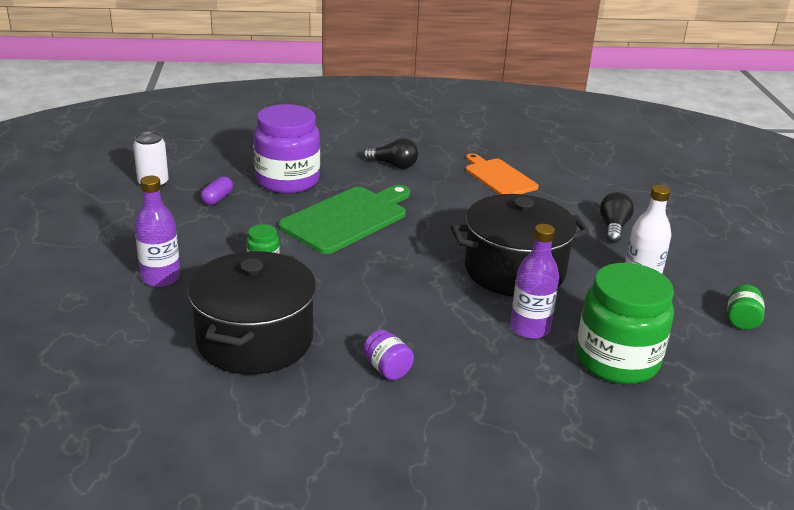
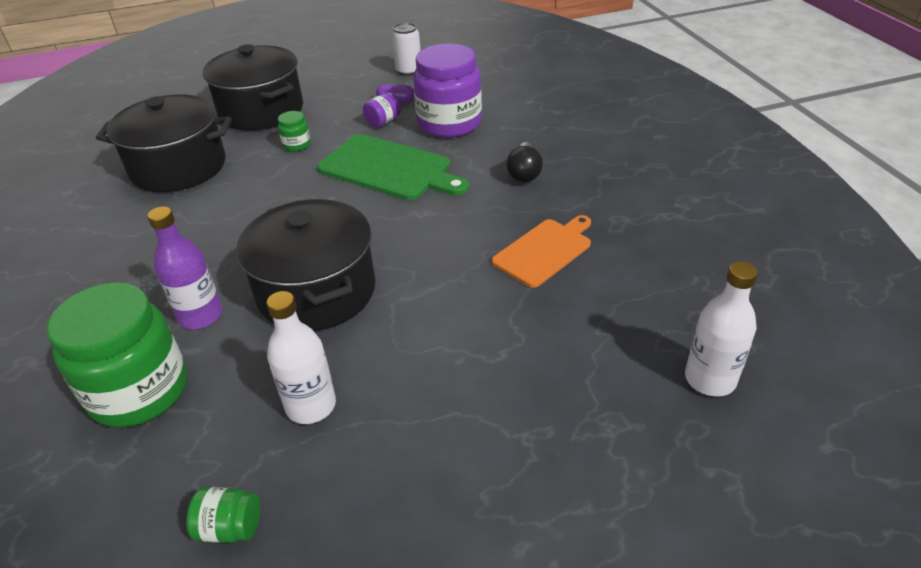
camera: 80 degrees right, 10 degrees up
(161, 278) = (261, 111): purple bottle -> black pot
(387, 369) = (135, 237): purple jar -> purple jar (383, 122)
(613, 227) = (455, 370): black light bulb -> none
(631, 158) = (710, 379): none -> white bottle

